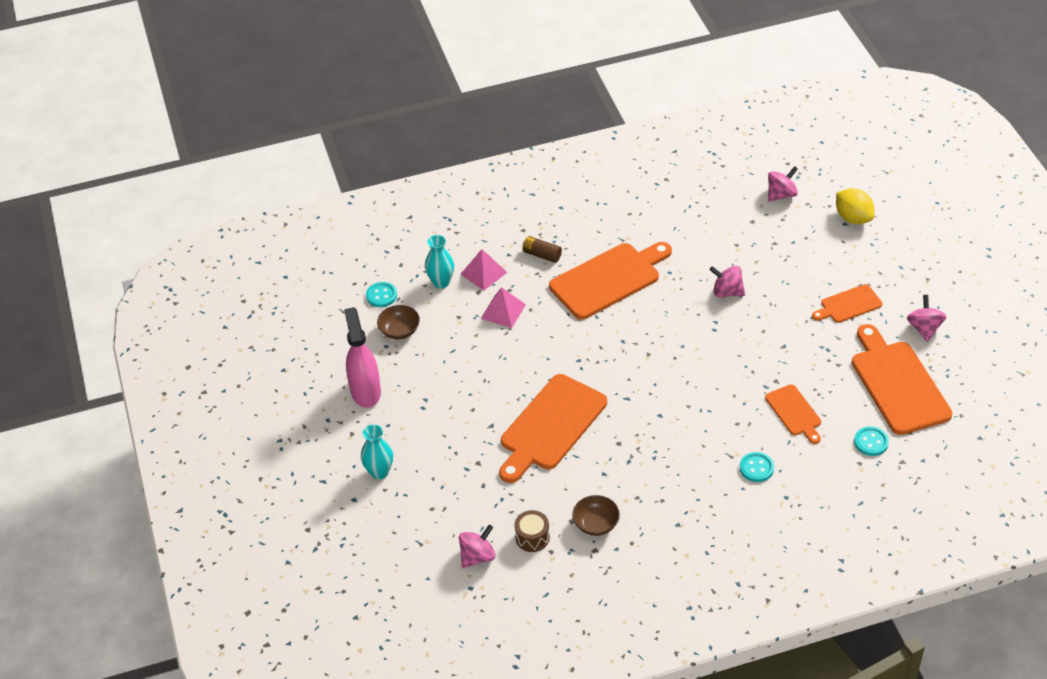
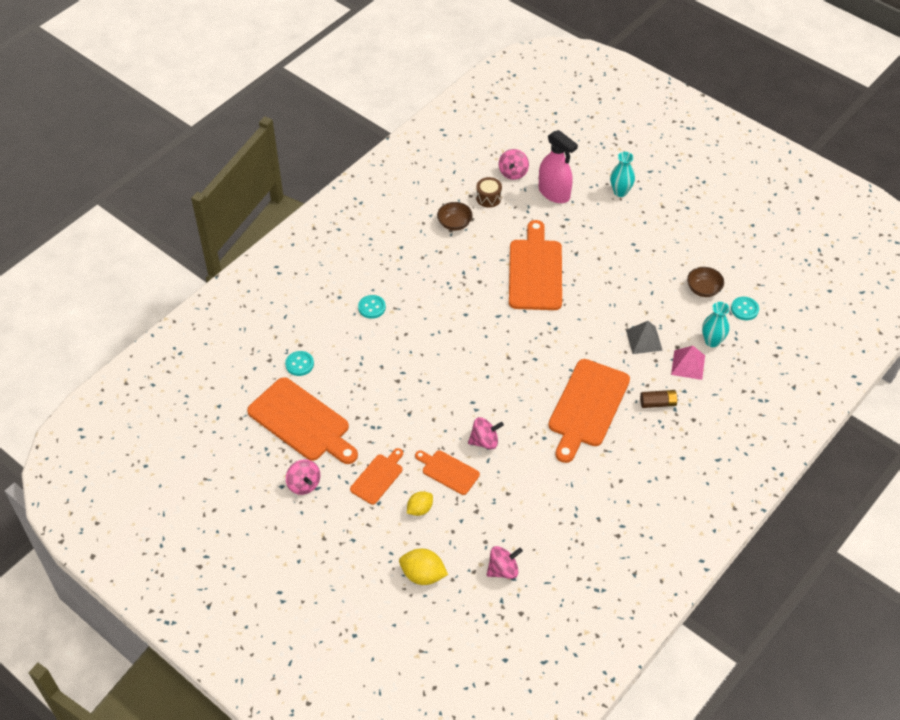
camera: 145 degrees right, 5 degrees up
(365, 391) = (682, 236): pink spray bottle -> pink spray bottle (554, 193)
(503, 311) = (644, 340): pink pyramid -> grey pyramid
(781, 195) = (503, 570): pink spinning top -> pink spinning top turned 135 degrees counterclockwise
(794, 412) = (368, 361): orange cutting board -> orange cutting board (448, 471)
(825, 265) = (420, 509): none -> yellow lemon

